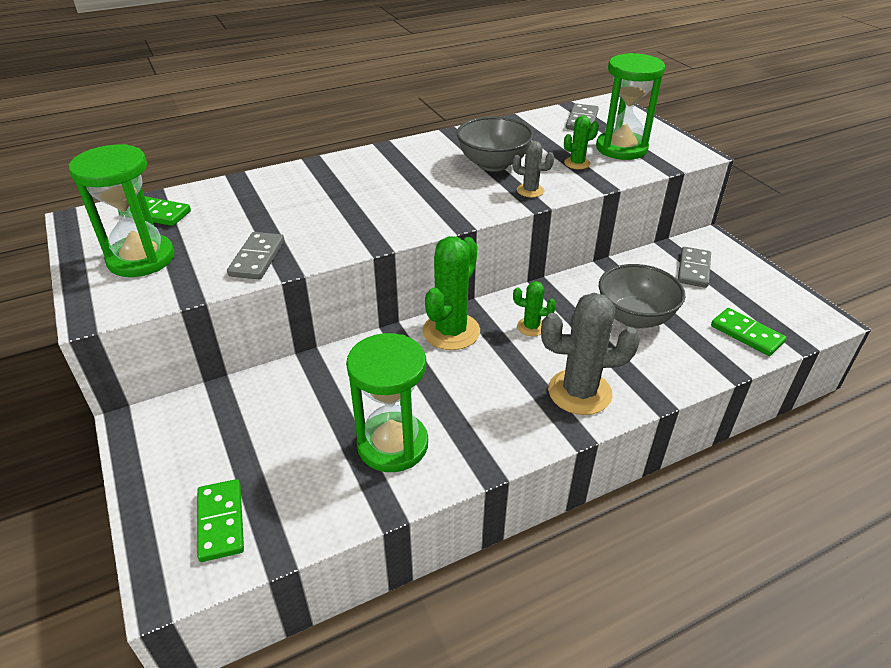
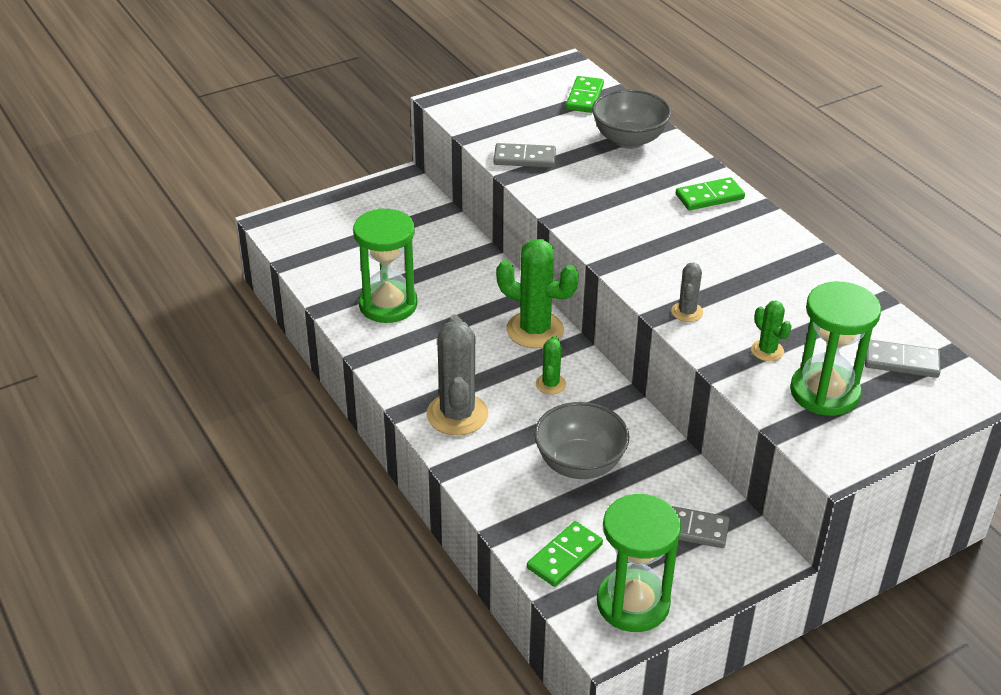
camera: 85 degrees right, 0 degrees up
(141, 259) = (515, 105): green hourglass -> green hourglass (633, 603)
(221, 521) = (316, 234): green domino -> green domino (709, 197)
(493, 164) = (742, 285): grey bowl -> grey bowl (629, 140)

